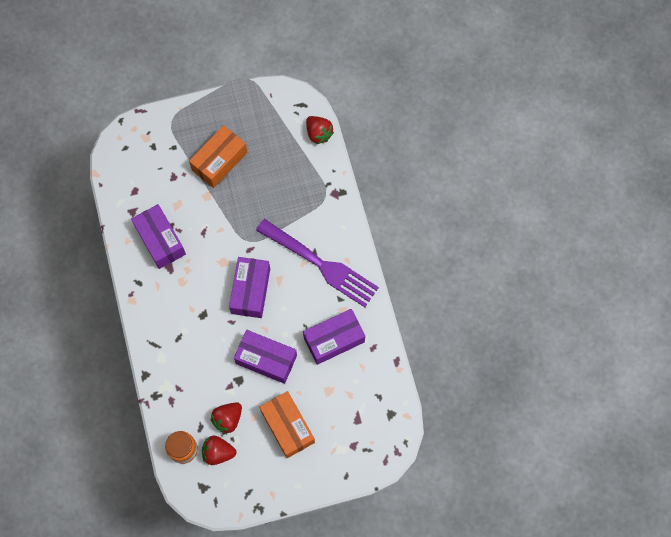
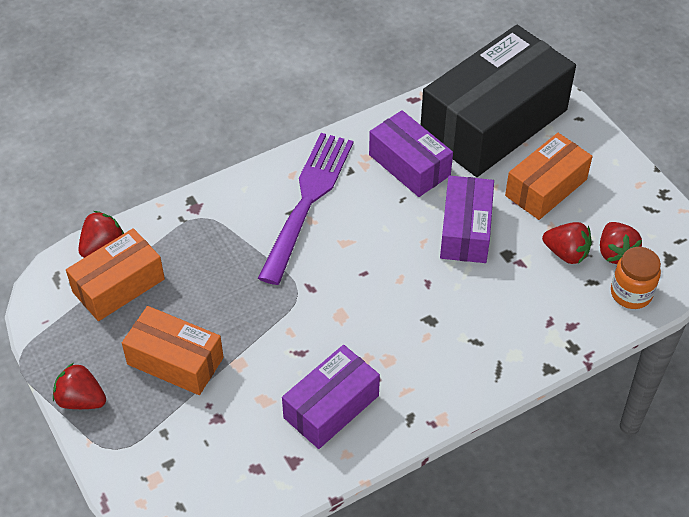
camera: 105 degrees left, 20 degrees down
(209, 107) = (81, 400): none -> red strawberry
(250, 291) = (373, 271): purple box -> none
(285, 138) = (118, 285): none -> orange box
(358, 411) = (493, 122): none -> black box

